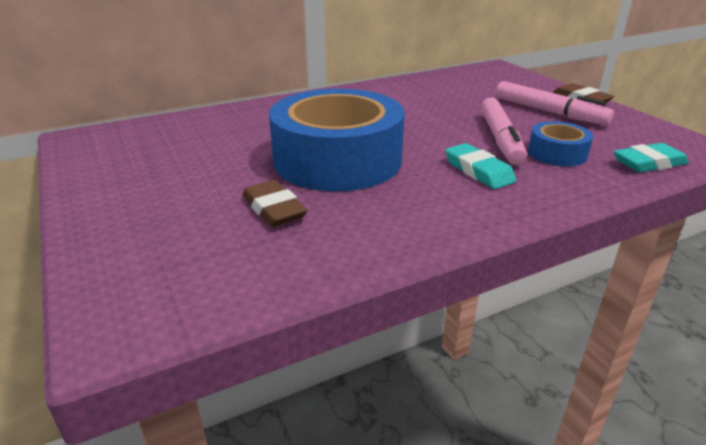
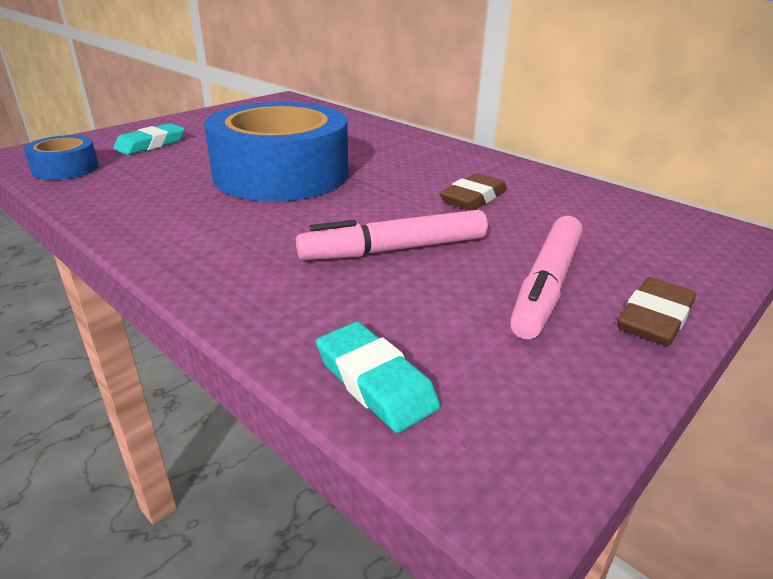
camera: 70 degrees right, 0 degrees up
(274, 209) = (175, 165): brown eraser -> brown eraser (473, 198)
(478, 171) = (282, 240): turquoise eraser -> turquoise eraser (151, 144)
(557, 153) = (367, 292): blue tape -> blue tape (65, 168)

